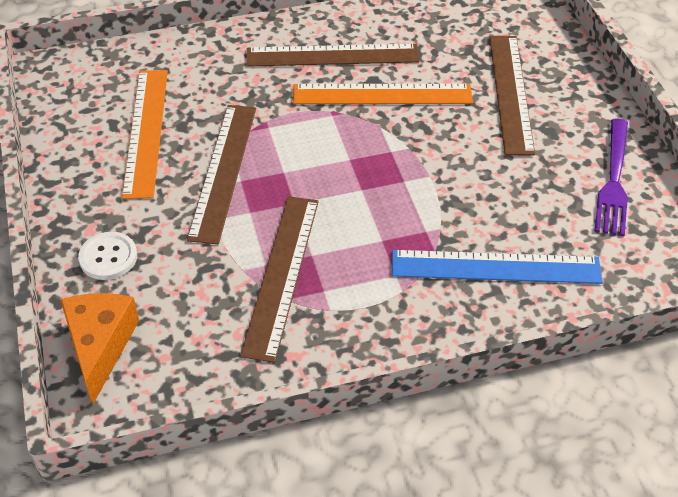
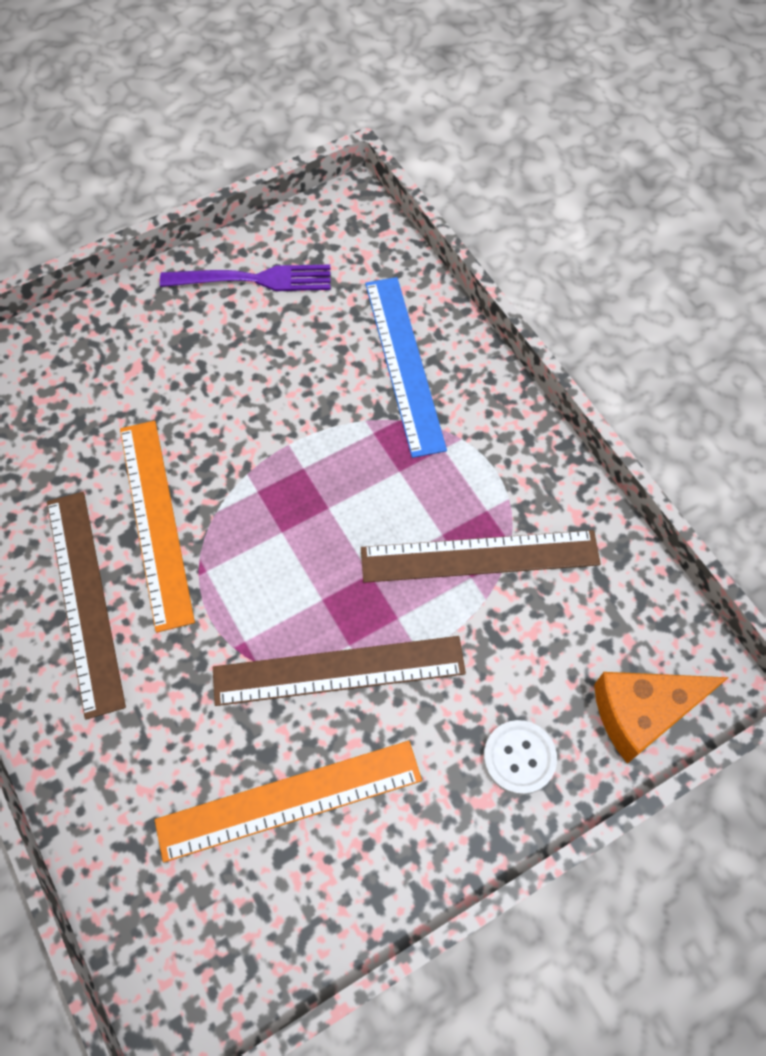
camera: 105 degrees left, 15 degrees up
(510, 93) = (128, 386): brown ruler -> none

